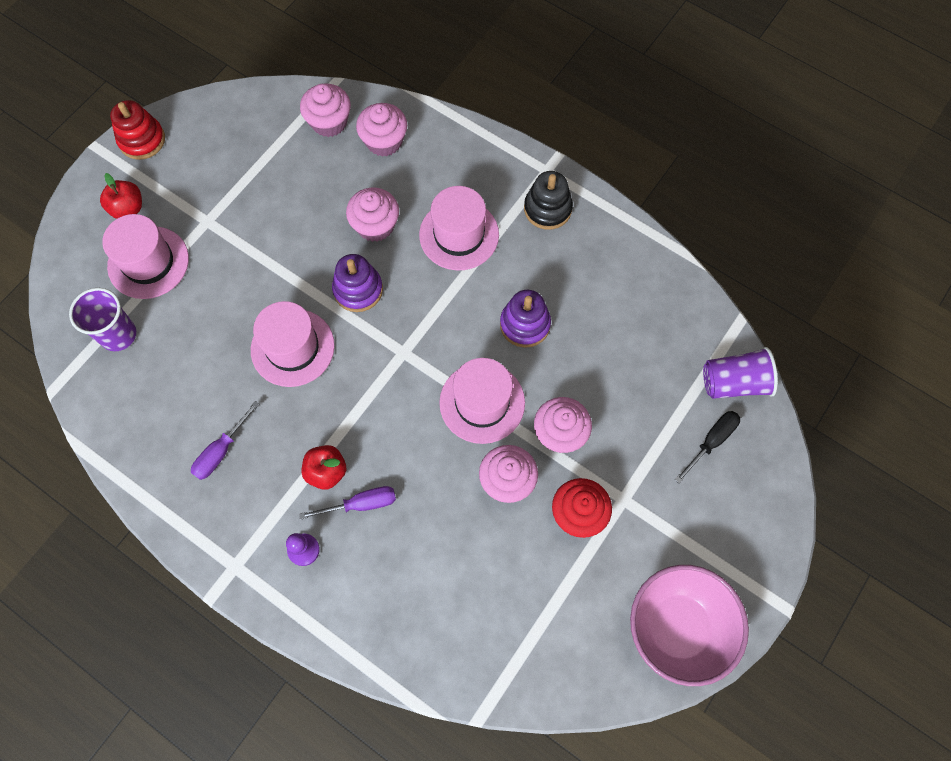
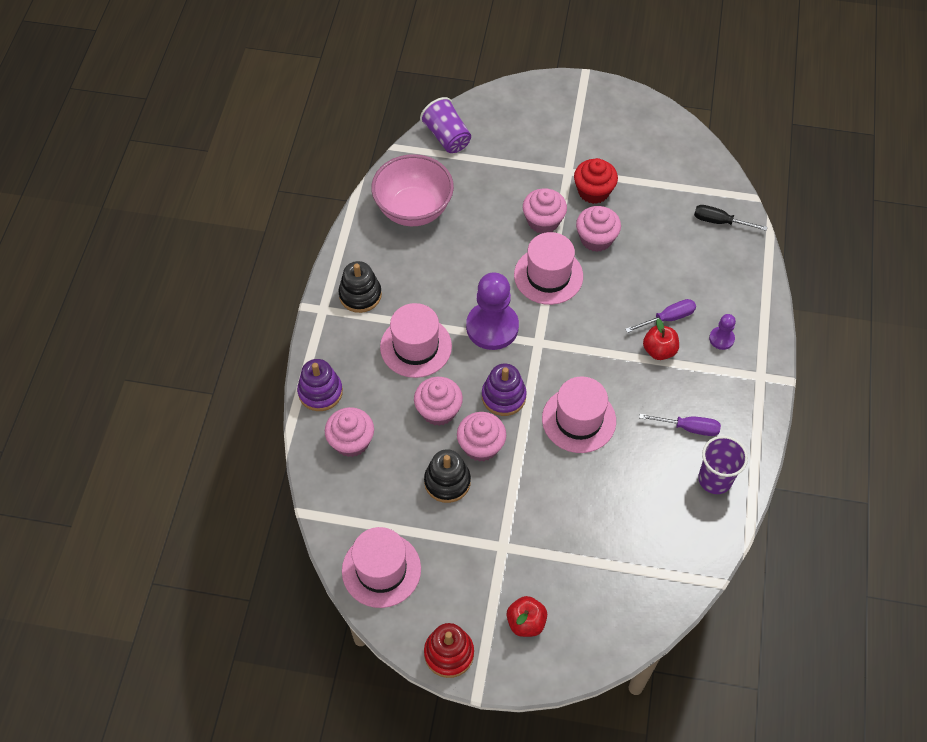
camera: 115 degrees left, 10 degrees down
(118, 335) = (644, 558): purple cup -> purple cup (715, 479)
(148, 262) = (567, 573): pink hat -> pink hat (381, 570)
(297, 202) = (447, 482): none -> black stacking toy
(329, 122) = (351, 496): pink cupcake -> pink cupcake (481, 446)
(361, 504) = (668, 318): purple screwdriver -> purple screwdriver turned 105 degrees clockwise
(445, 315) = (492, 327): none -> purple pawn
(525, 324) = (471, 273): purple stacking toy -> purple stacking toy (320, 392)
(677, 628) = (633, 118): pink bowl -> pink bowl (413, 210)
(711, 441) = (498, 137): black screwdriver -> black screwdriver (719, 222)

